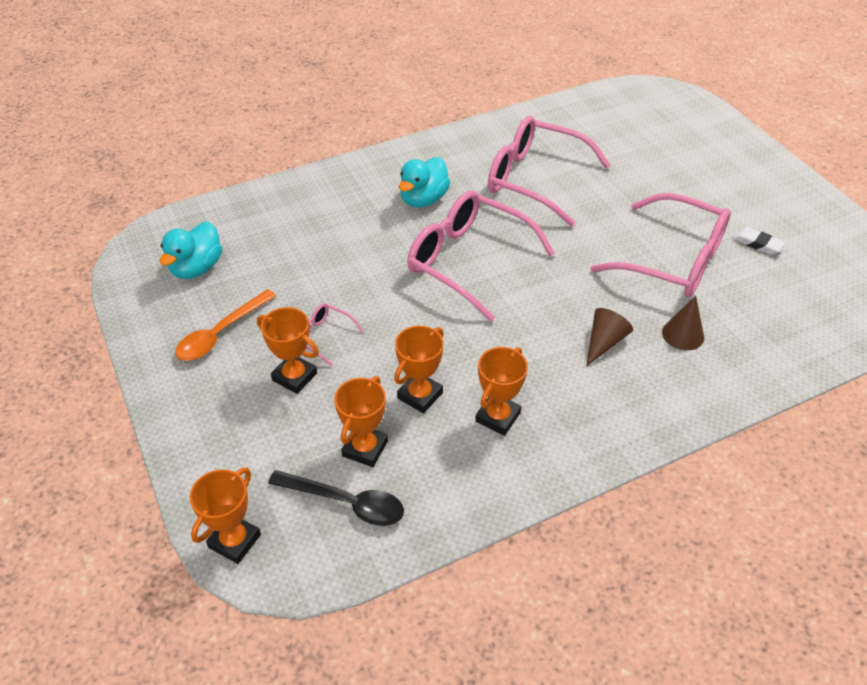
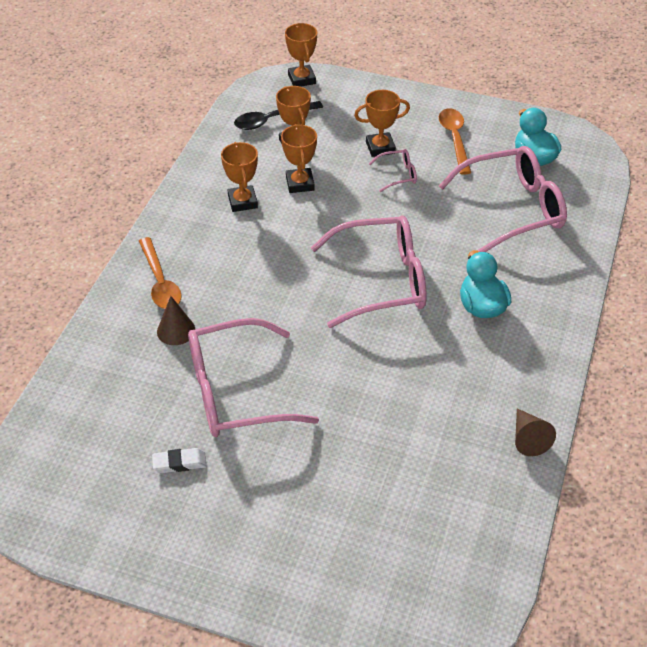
camera: 135 degrees right, 0 degrees up
(535, 179) = (427, 393): pink glasses -> pink glasses (512, 209)
(604, 342) = (225, 287): brown cone -> brown cone (528, 438)
(660, 388) = (160, 282): none -> orange spoon

